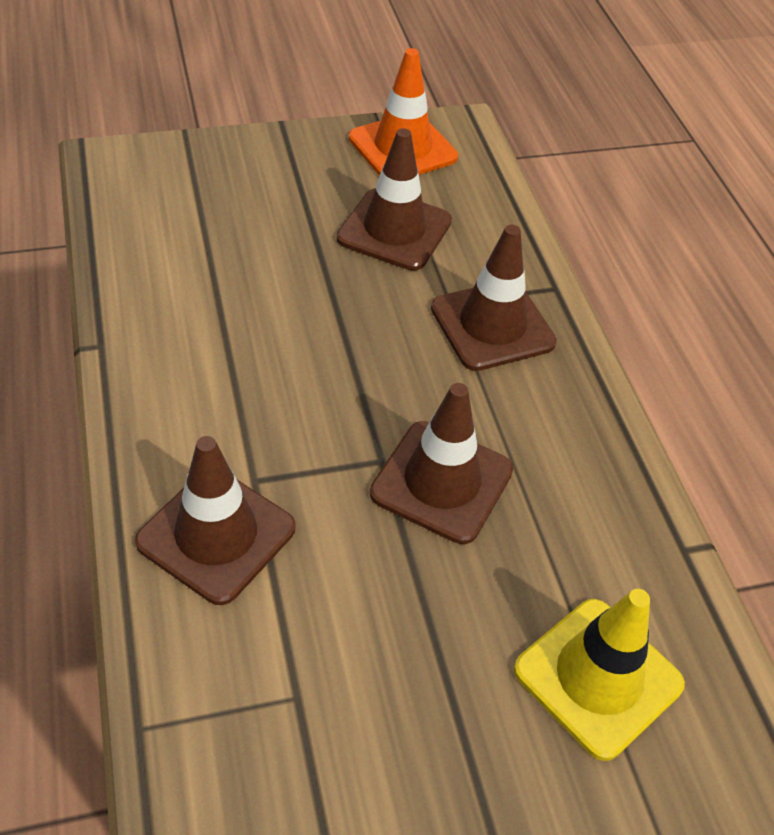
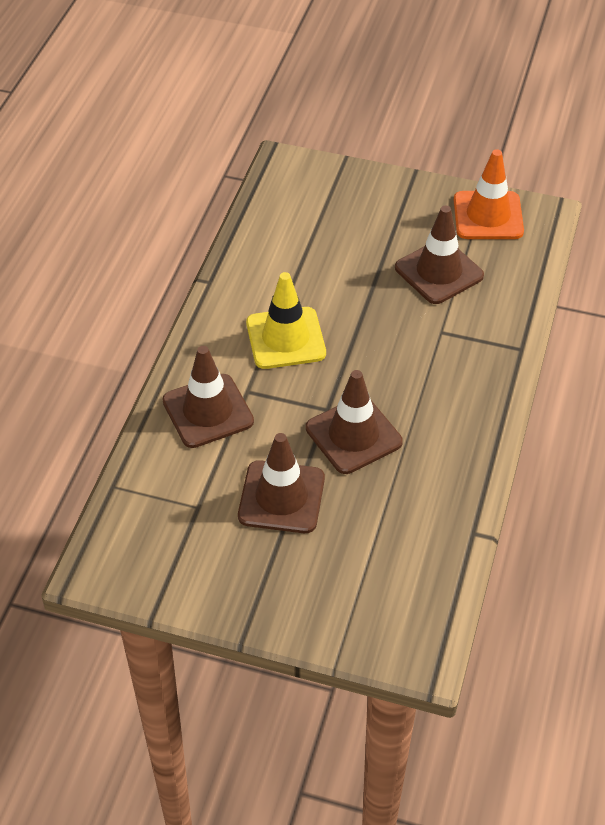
camera: 35 degrees right, 0 degrees up
(492, 325) = (457, 357): brown traffic cone -> brown traffic cone (281, 497)
(598, 677) = (365, 571): yellow traffic cone -> yellow traffic cone (285, 338)

